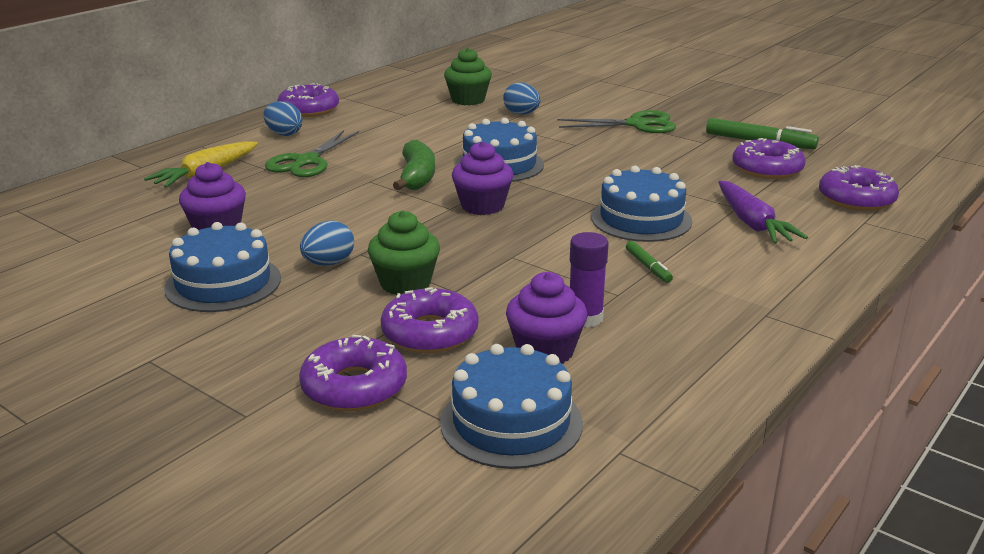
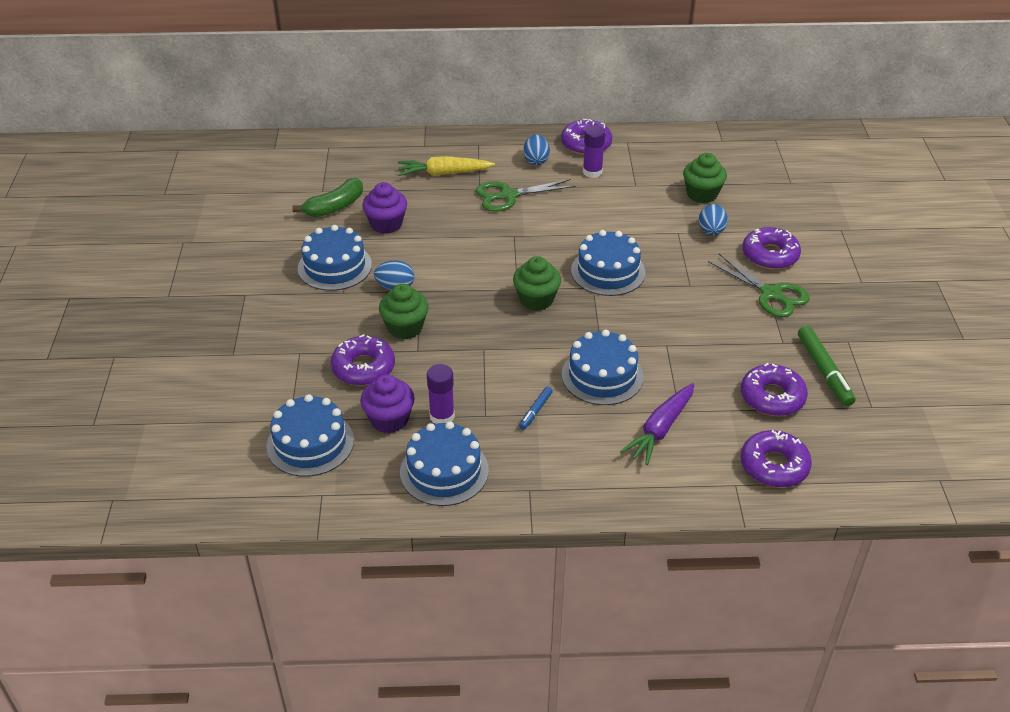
camera: 50 degrees right, 15 degrees up
(352, 121) = (592, 172): none -> purple glue stick
(354, 387) = (288, 373): purple donut -> purple donut (770, 255)
(417, 177) = (543, 250): green banana -> green banana (334, 207)
(482, 206) = (536, 300): purple cupcake -> green cupcake
(648, 267) = (535, 411): green marker -> blue marker
(678, 351) = (444, 471): none -> blue cake

